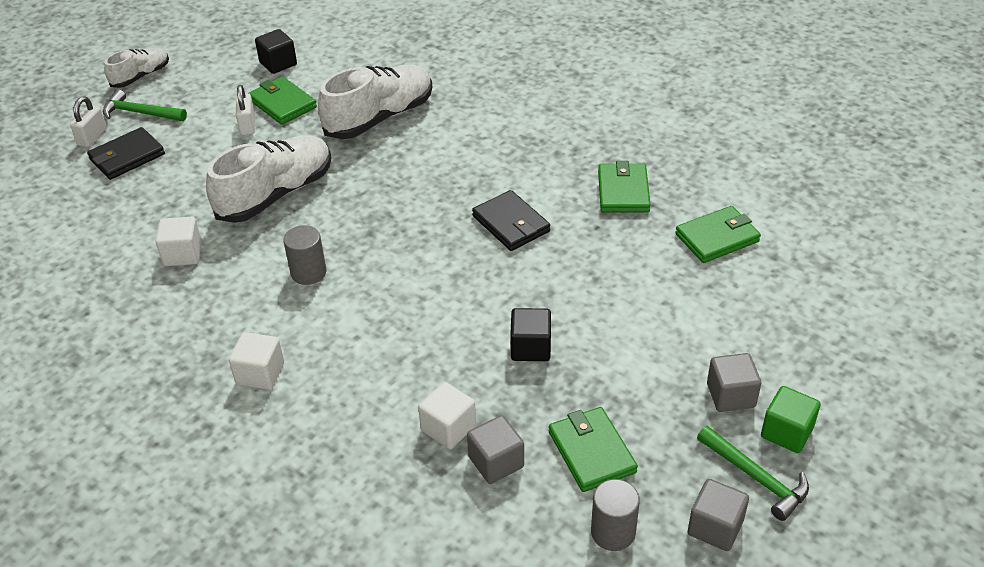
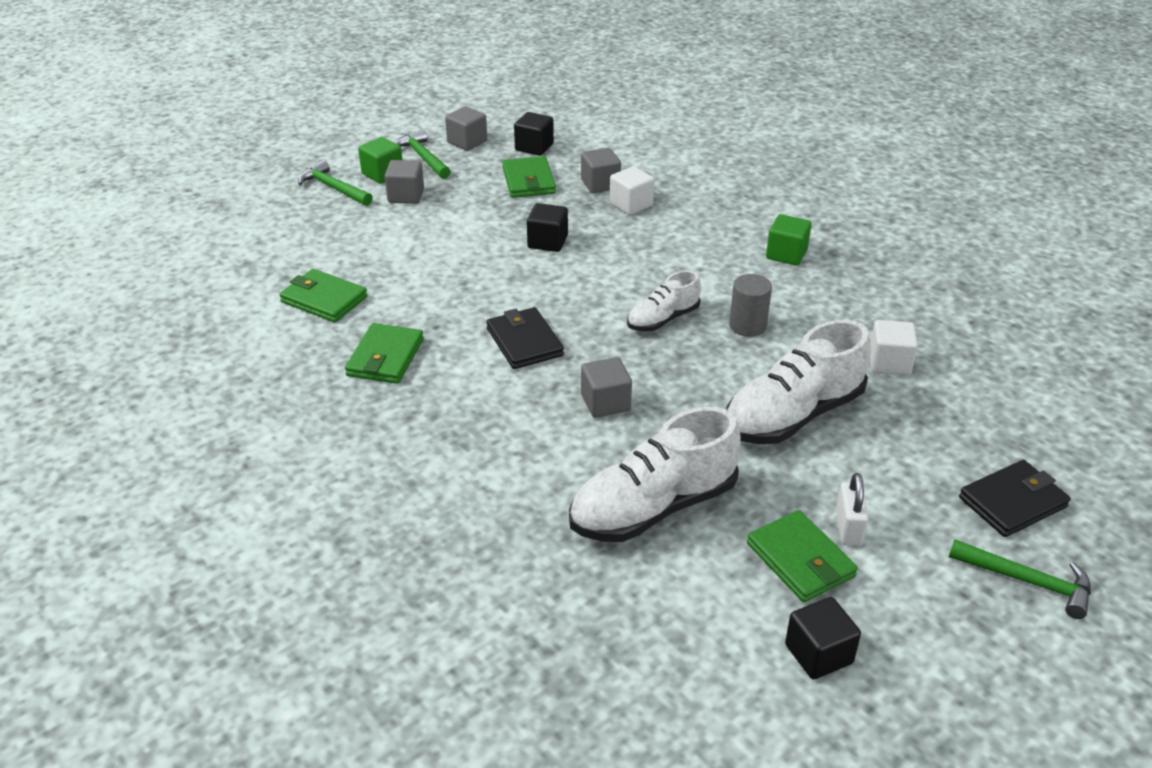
camera: 170 degrees left, 5 degrees down
(92, 137) = (1083, 546): white padlock -> none
(141, 76) = (1063, 668): white shoe -> white shoe (663, 319)
(260, 374) = (786, 254): white cube -> green cube
(427, 182) = (605, 403): none -> grey cube
(613, 532) = (534, 147): grey cylinder -> black cube
(717, 238) = (324, 299): green wallet -> green wallet turned 45 degrees clockwise
(828, 394) = (333, 188): none -> green hammer

